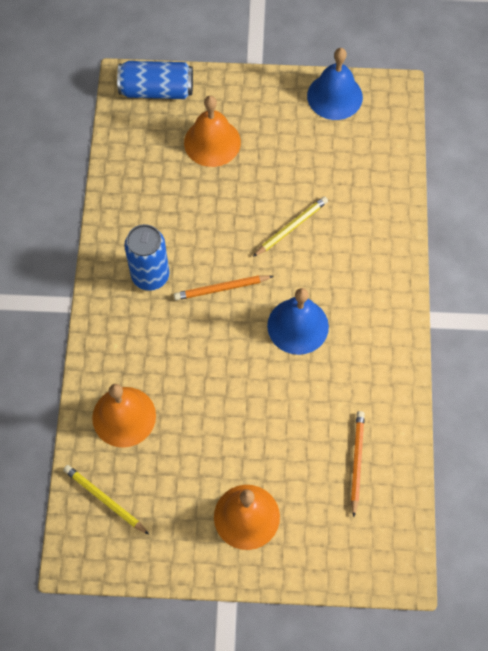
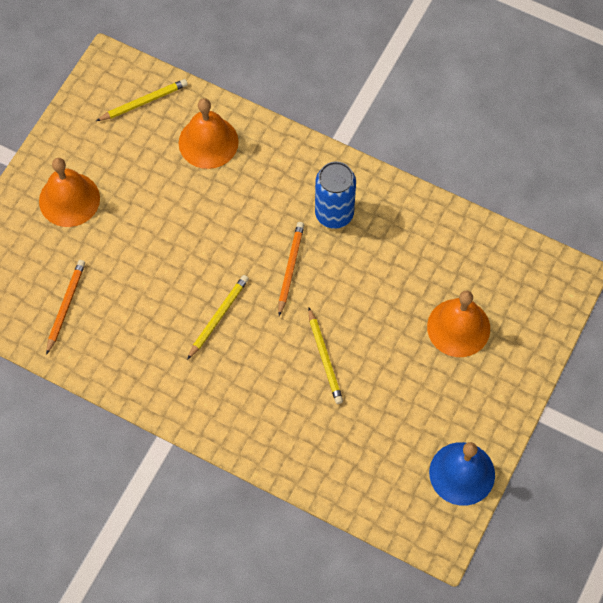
camera: 115 degrees right, 0 degrees up
(156, 90) = (546, 301): blue can -> none
(298, 326) = (218, 316): blue bell -> yellow pencil
(356, 462) = (65, 306): orange pencil -> orange pencil turned 105 degrees counterclockwise

